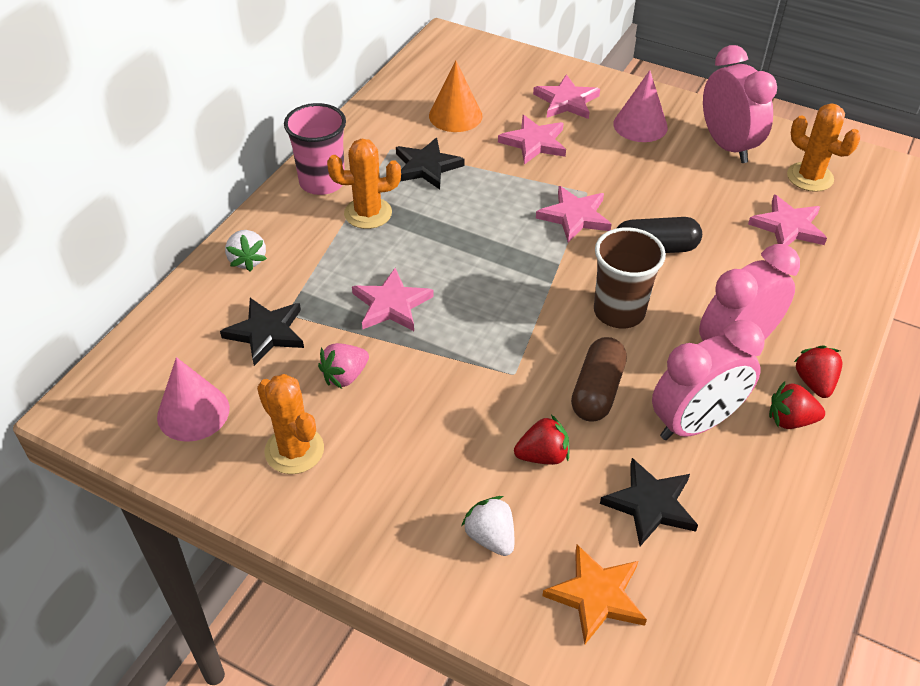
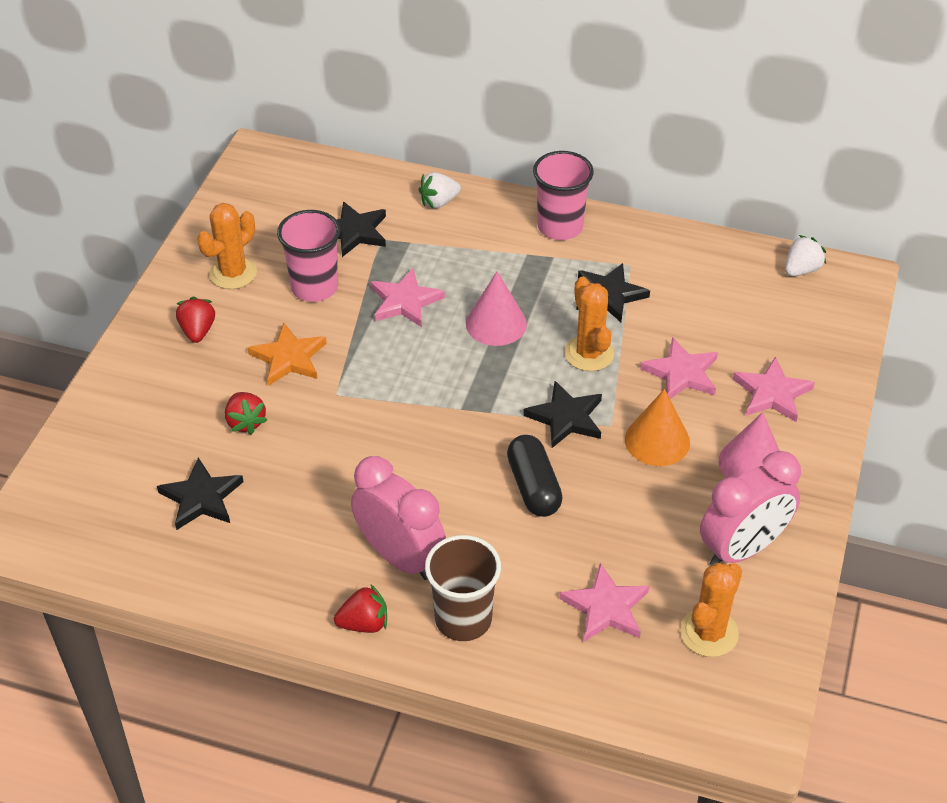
camera: 80 degrees right, 0 degrees up
(193, 412) = (263, 211): pink cone -> pink cone (496, 323)
(345, 376) = (314, 287): pink strawberry -> pink cup
(368, 213) = (524, 265): orange cactus -> orange cactus (589, 353)
(455, 115) = (705, 304): orange cone -> orange cone (657, 440)
(490, 537) = (161, 398): white strawberry -> white strawberry (801, 270)
(574, 217) = (566, 417): pink star -> black star
(596, 596) = (110, 468): orange star -> orange star (289, 358)
(597, 391) = (325, 453): brown capsule -> none
(619, 311) = (432, 462): brown cup -> brown cup (463, 619)
(695, 423) = (296, 527): pink clock -> none
(790, 420) = (311, 601): red strawberry -> red strawberry (198, 331)

